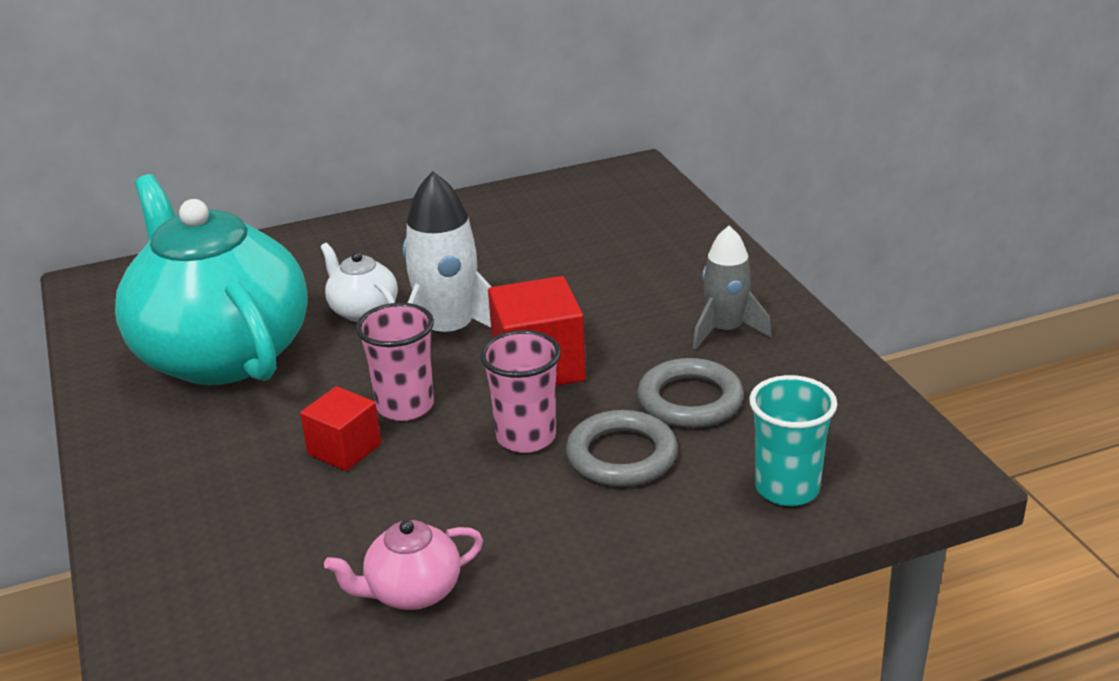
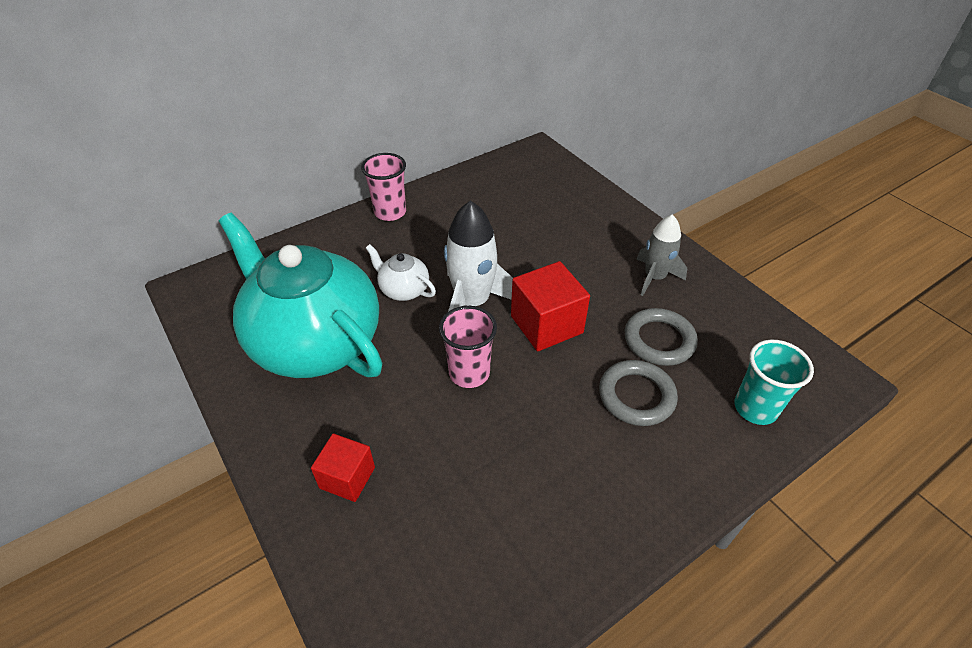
camera: 15 degrees left, 15 degrees up
(344, 449) = (442, 420): red cube -> red cube (347, 477)
(412, 592) = (547, 549): pink teapot -> none
(526, 437) = (565, 389): pink cup -> pink cup (390, 212)

